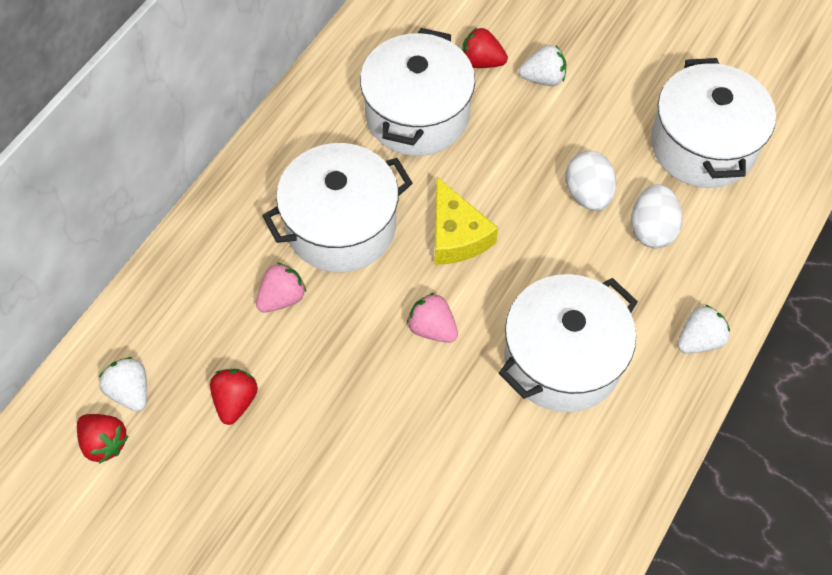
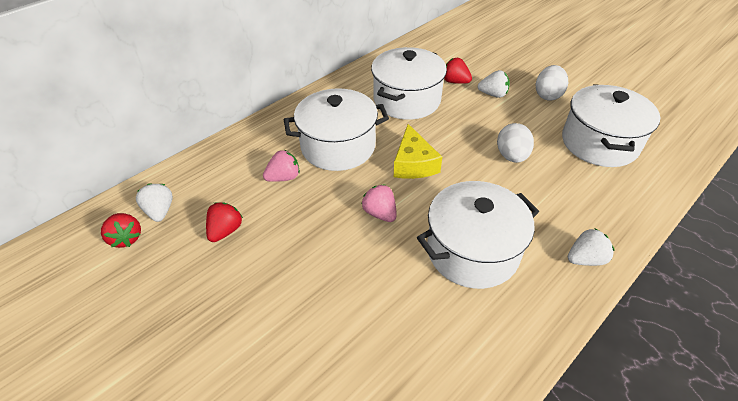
camera: 15 degrees right, 15 degrees down
(651, 229) = (555, 183): white egg -> white egg (547, 95)

